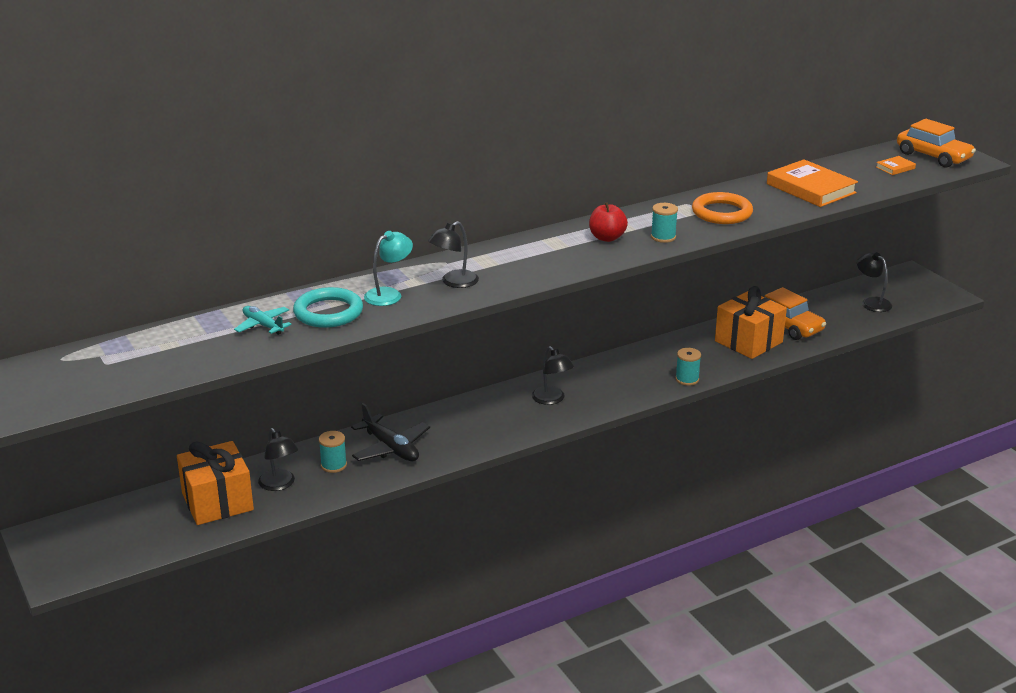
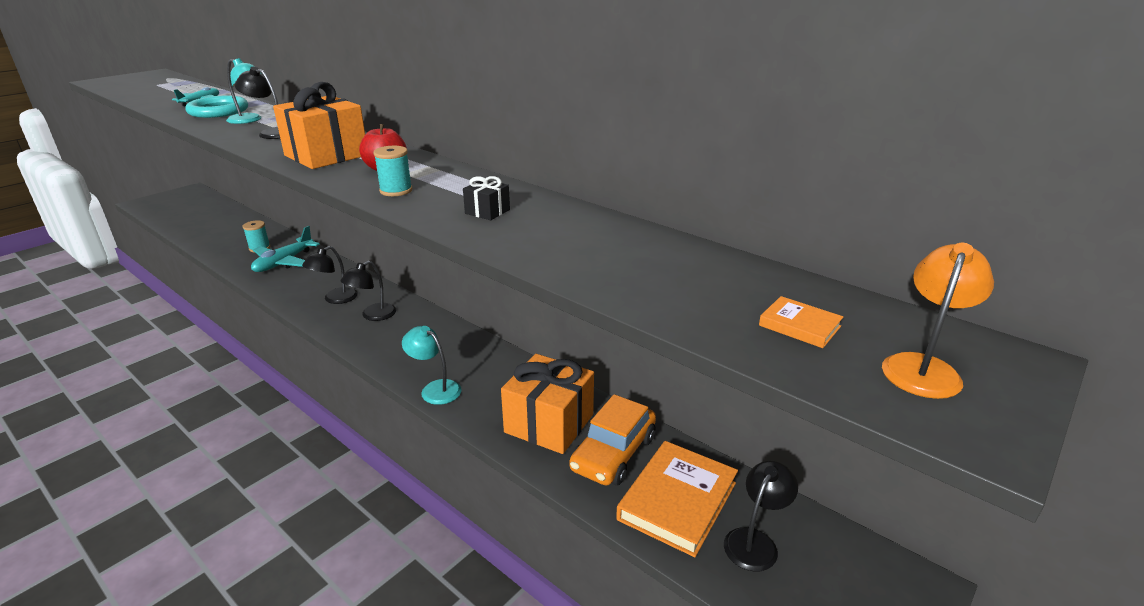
camera: 70 degrees right, 0 degrees up
(217, 502) = (216, 223): orange gift -> orange gift (326, 155)
(280, 484) = (235, 236): black lamp -> black lamp (335, 299)
(391, 448) = (284, 262): black plane -> turquoise plane
(687, 379) = (435, 389): turquoise spool -> turquoise lamp
(722, 213) = (487, 211): orange ring -> black gift
(811, 188) = (622, 259): orange book -> orange book (677, 501)
(933, 156) = (923, 367): orange car -> orange lamp

